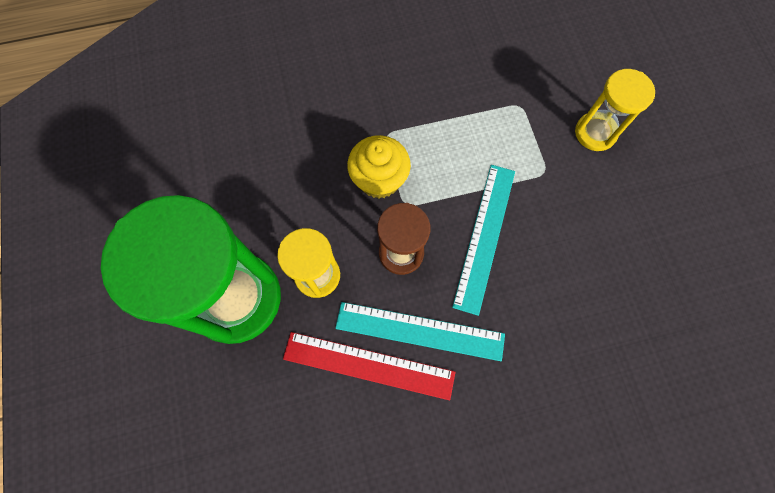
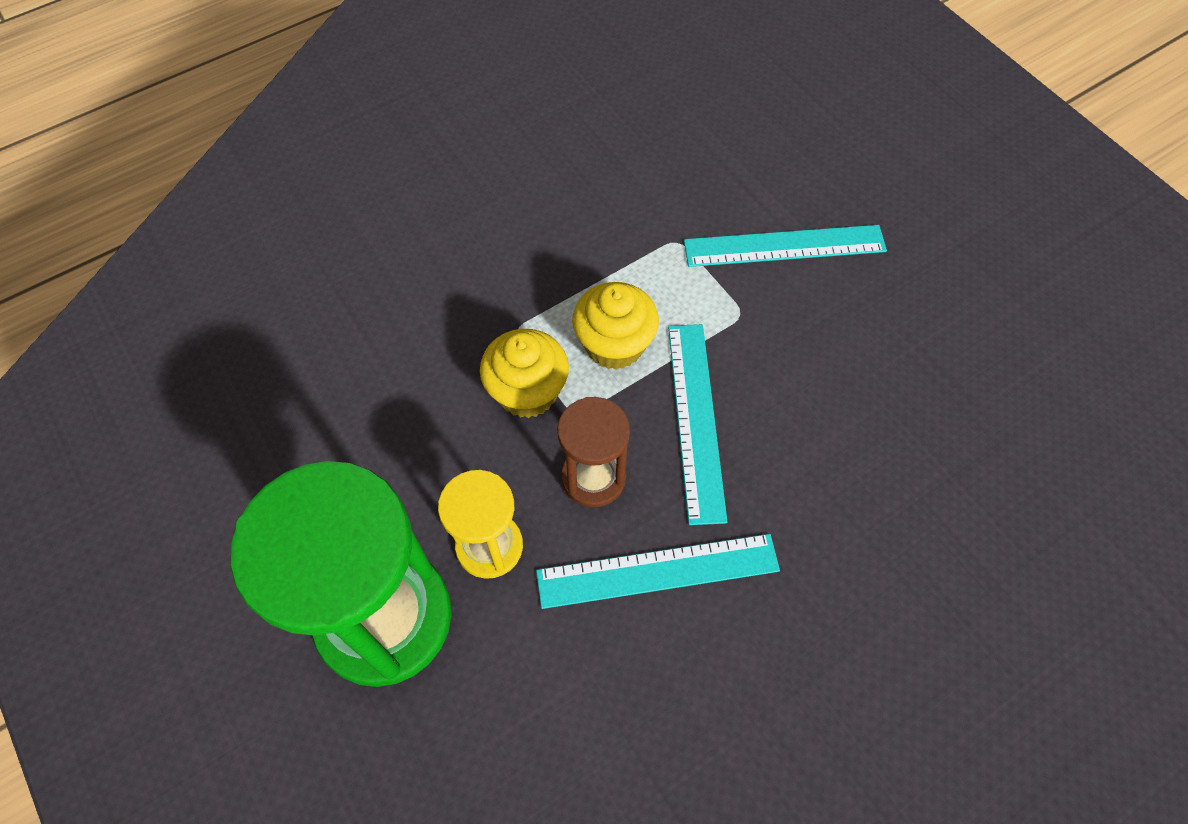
camera: 20 degrees left, 10 degrees down
(368, 365) = (606, 641): red ruler -> none
(449, 166) = (614, 345): none -> yellow cupcake
(595, 133) = (784, 246): yellow hourglass -> turquoise ruler

